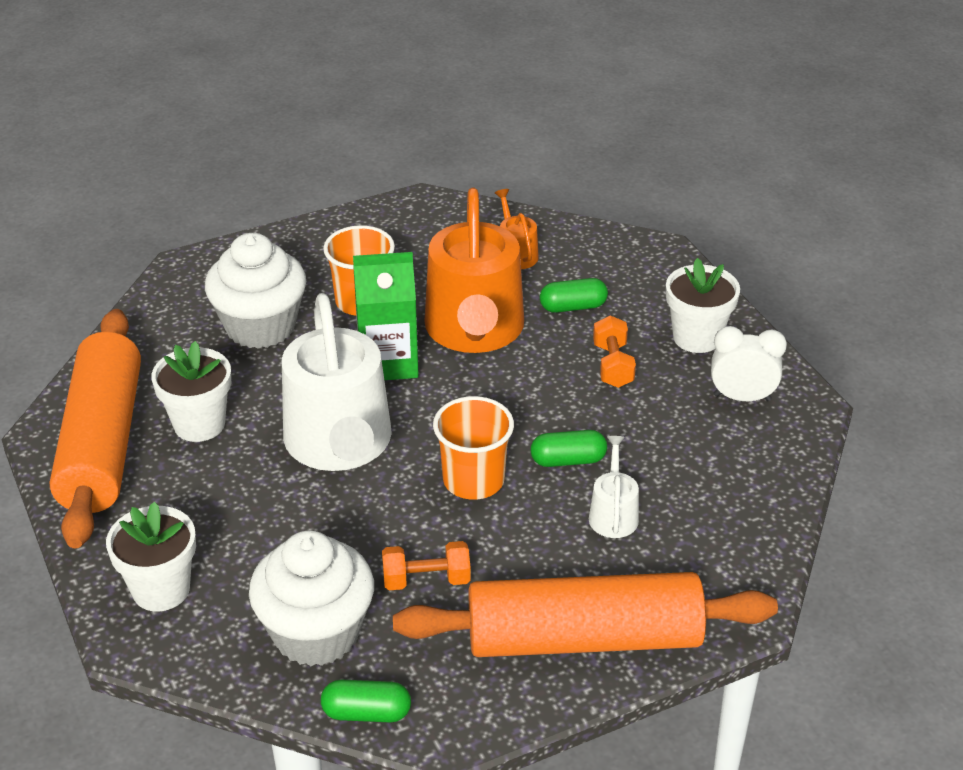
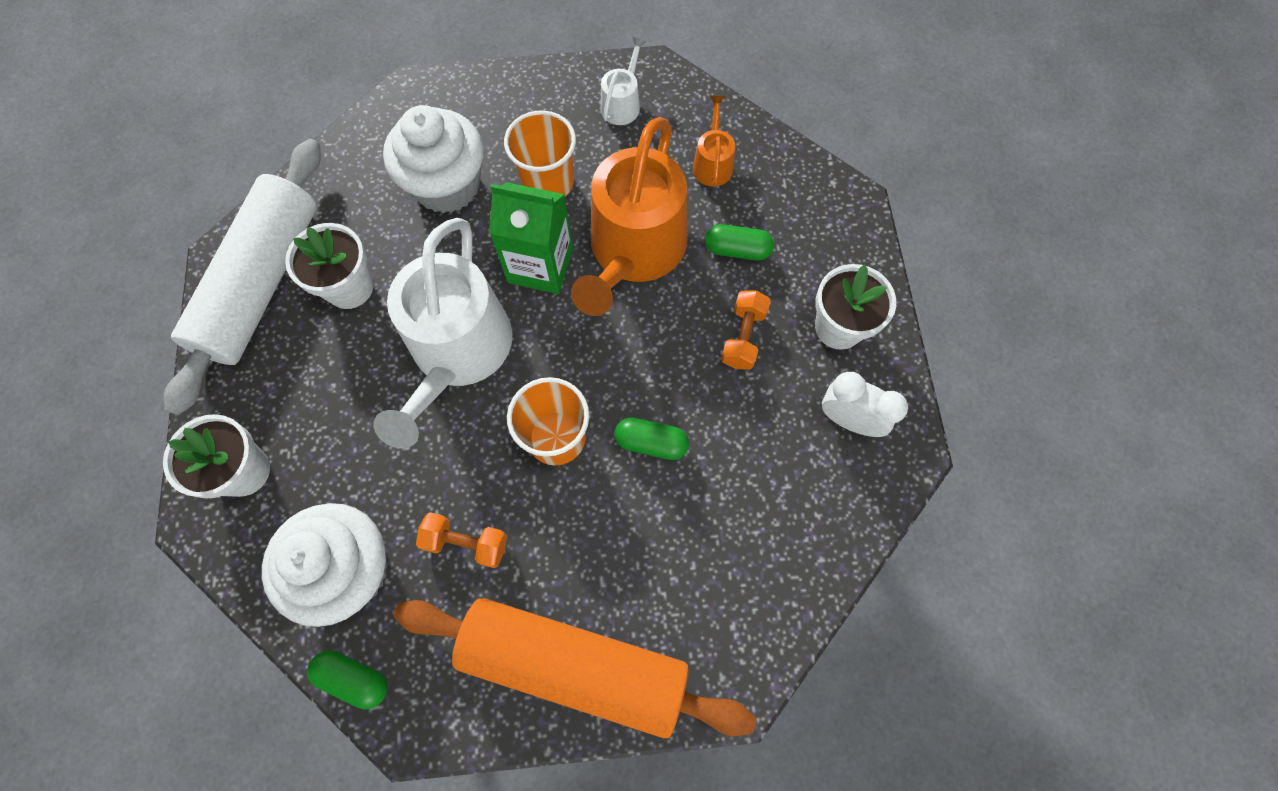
camera: 20 degrees right, 30 degrees up
(102, 443) = (262, 283): orange rolling pin -> white rolling pin
(613, 514) = (664, 524): white watering can -> white watering can (622, 104)

